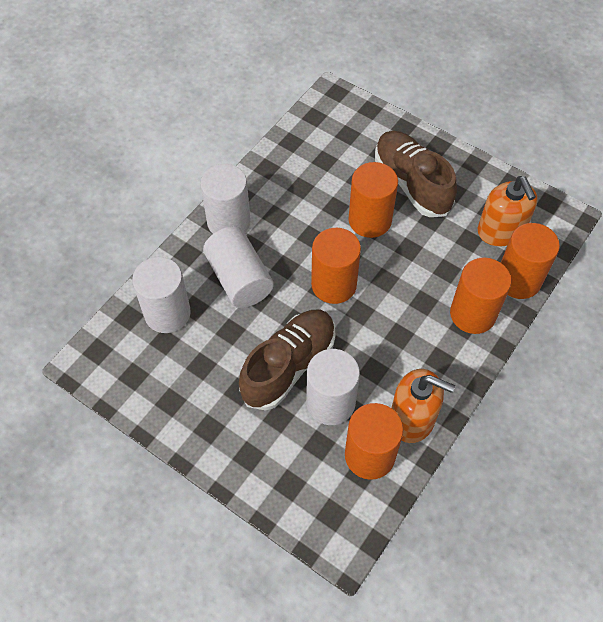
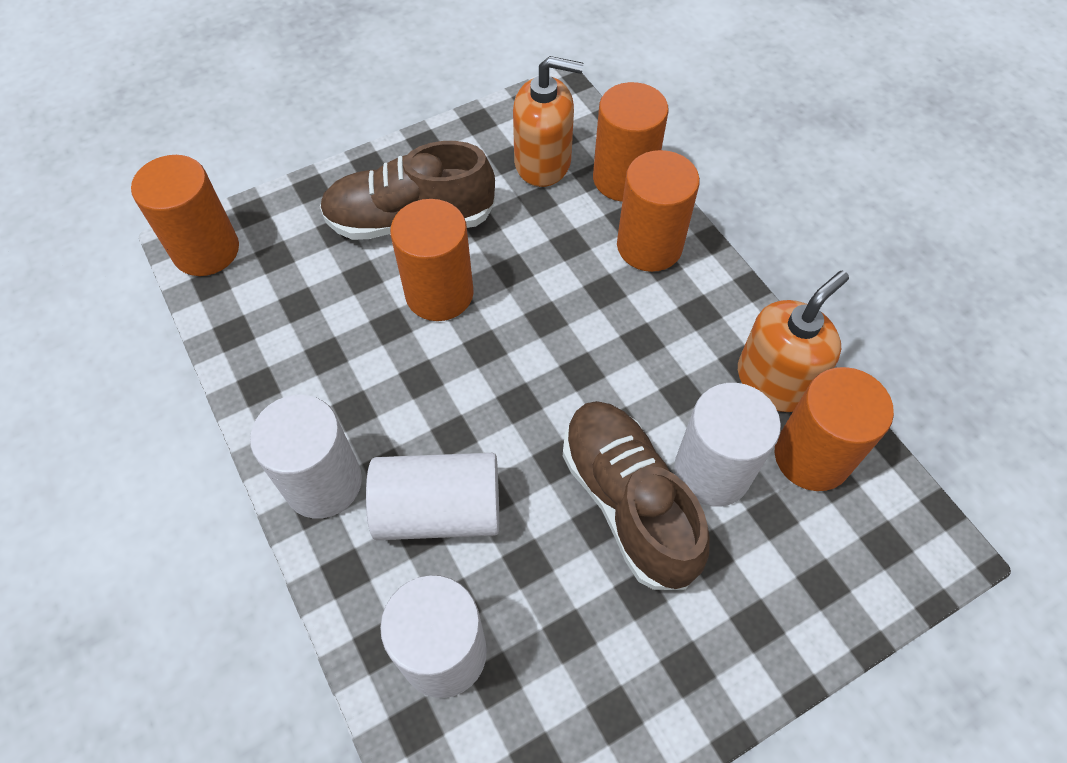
camera: 65 degrees left, 0 degrees up
(334, 284) = (521, 384): orange cylinder -> orange cylinder (206, 250)

